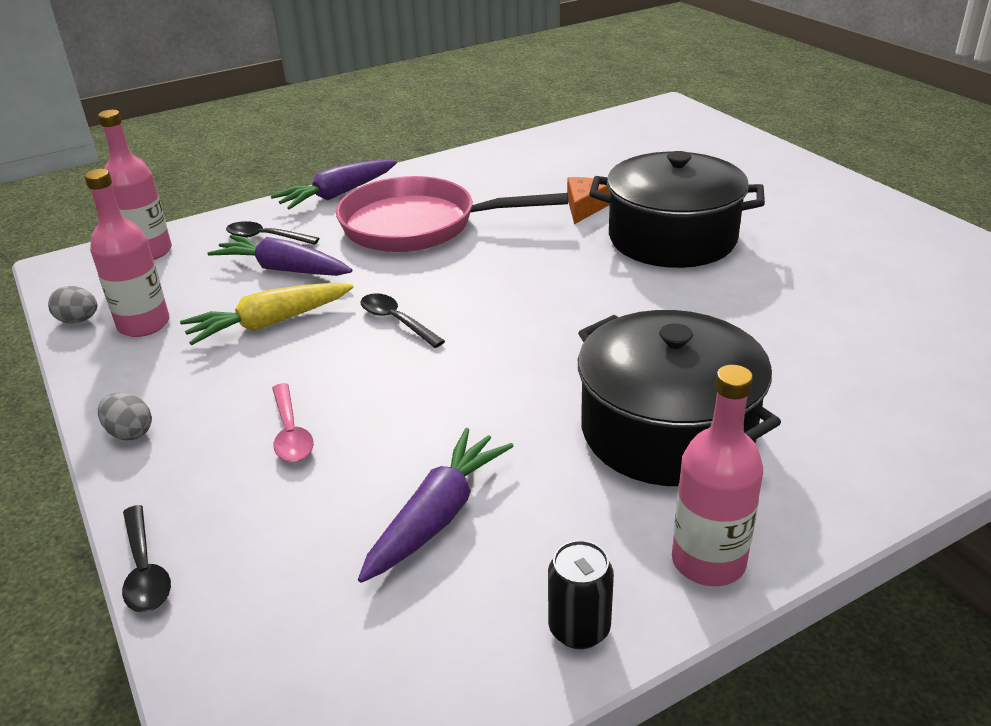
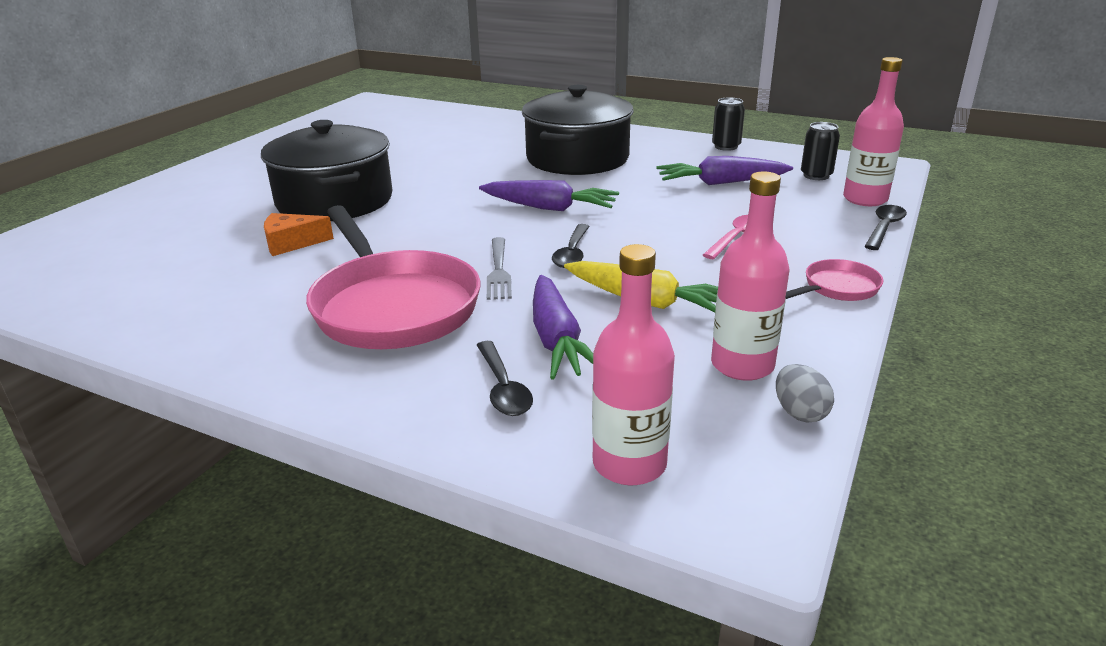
camera: 125 degrees left, 5 degrees down
(130, 433) = (837, 288): grey egg -> pink pan
(337, 195) = (343, 394): purple carrot -> purple carrot (550, 208)
(345, 646) = (816, 175): none -> black can
(413, 277) = (498, 271): none -> grey fork
(708, 561) = (653, 137): pink bottle -> pink bottle (865, 199)

